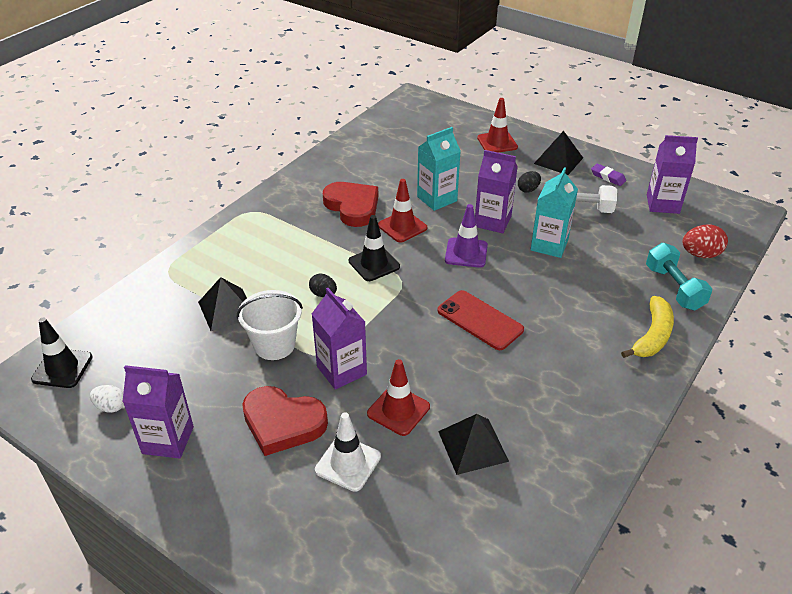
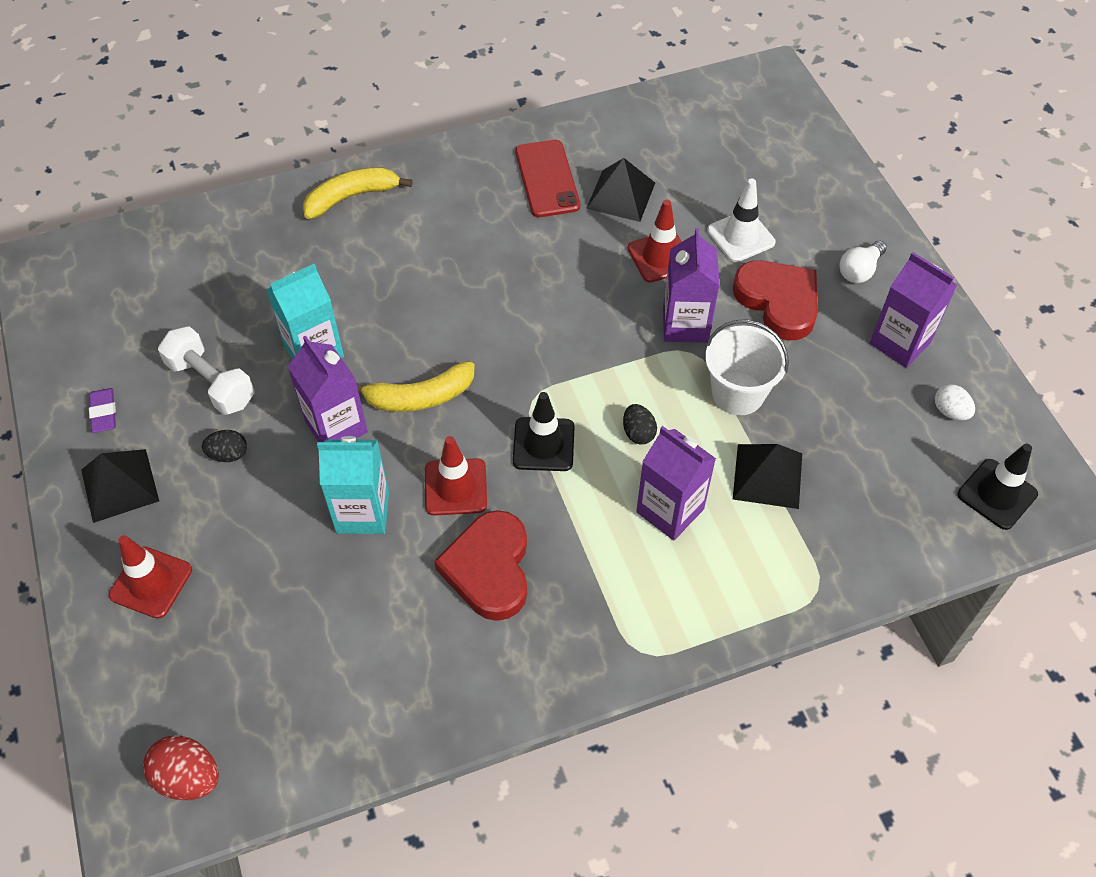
camera: 145 degrees left, 15 degrees up
(228, 487) = (859, 270): none -> white light bulb
(466, 253) = (420, 397): purple traffic cone -> yellow banana
(480, 320) = (495, 303): red phone -> red phone (547, 179)
(662, 204) = (108, 331): purple carton -> purple carton (670, 510)
(674, 288) = (261, 228): turquoise dumbbell -> none
(700, 254) = (176, 246): red egg -> red egg (188, 777)

